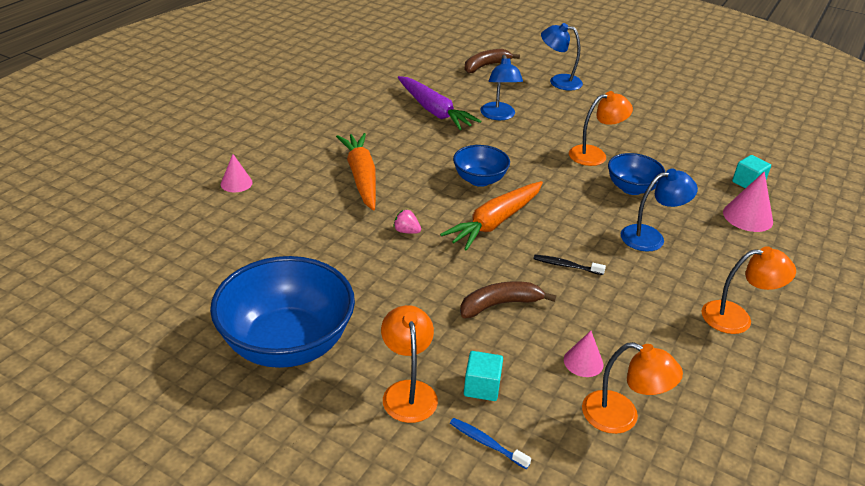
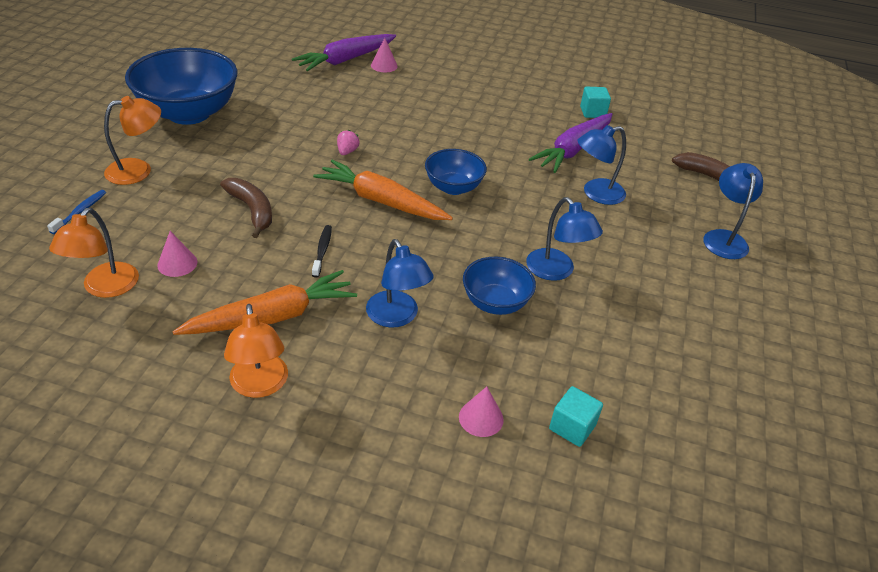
camera: 75 degrees right, 5 degrees up
(208, 207) = (345, 60): none -> purple carrot
(361, 177) = (423, 120): orange carrot -> orange carrot (272, 317)
(482, 387) = (143, 206): turquoise cube -> turquoise cube (592, 112)
(595, 155) = (556, 271): orange lamp -> blue lamp
(747, 217) = (481, 418): pink cone -> pink cone, size x0.65

